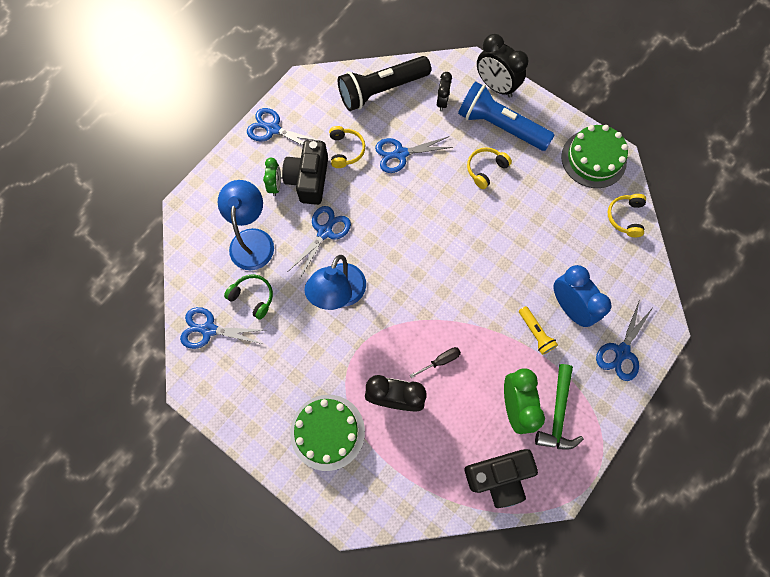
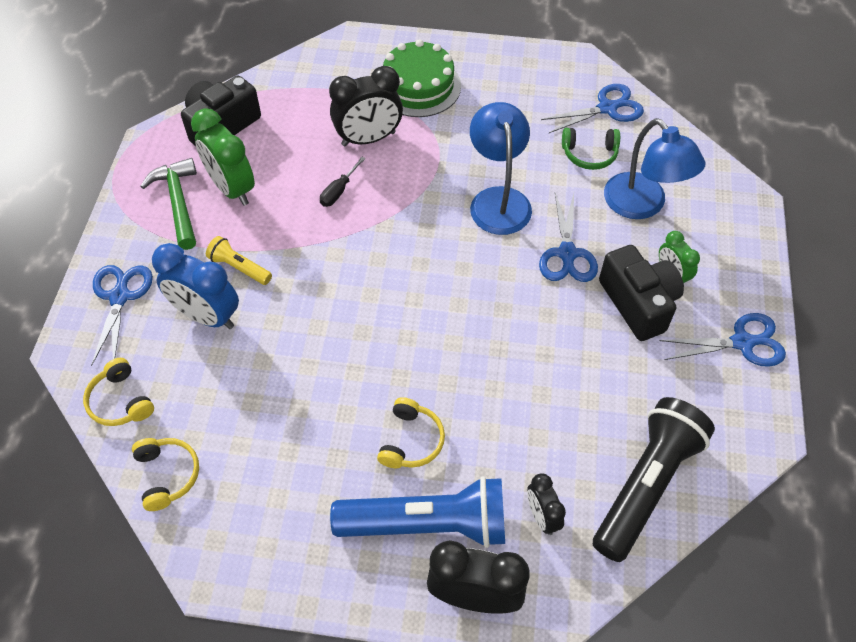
camera: 150 degrees right, 15 degrees down
(346, 150) = (623, 365): yellow headphones -> yellow headphones (120, 401)
(400, 154) = (546, 400): blue scissors -> none
(593, 159) = (251, 548): green cake -> none

